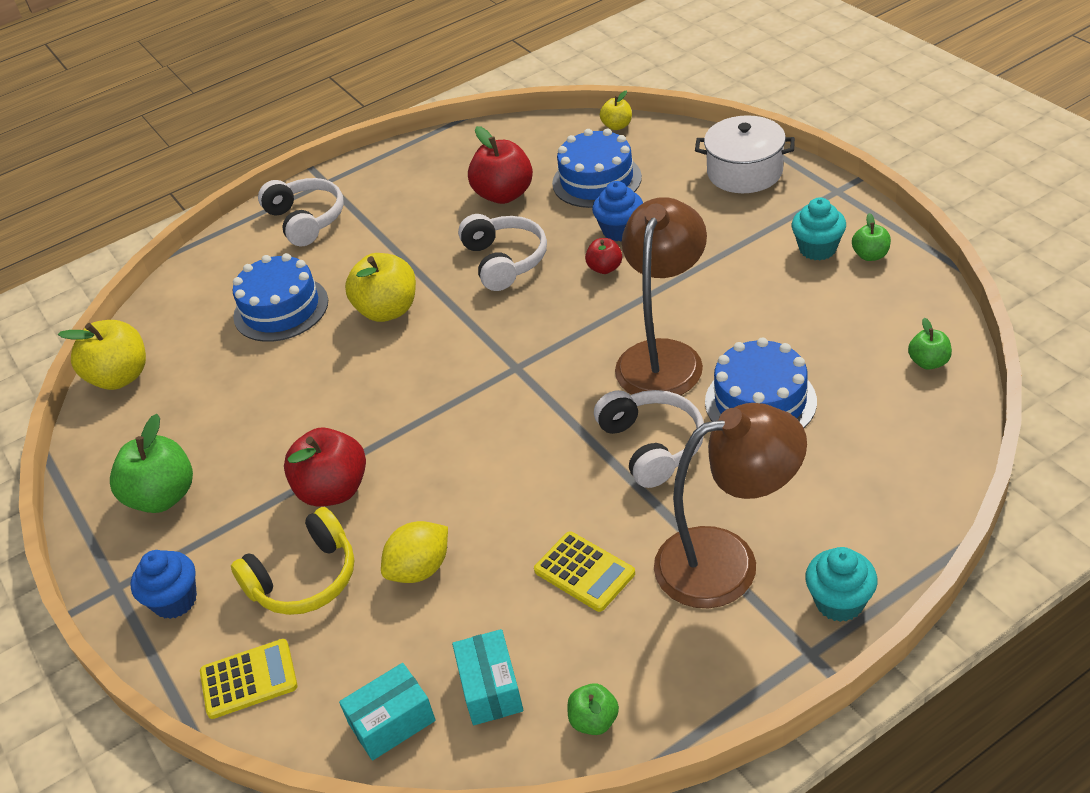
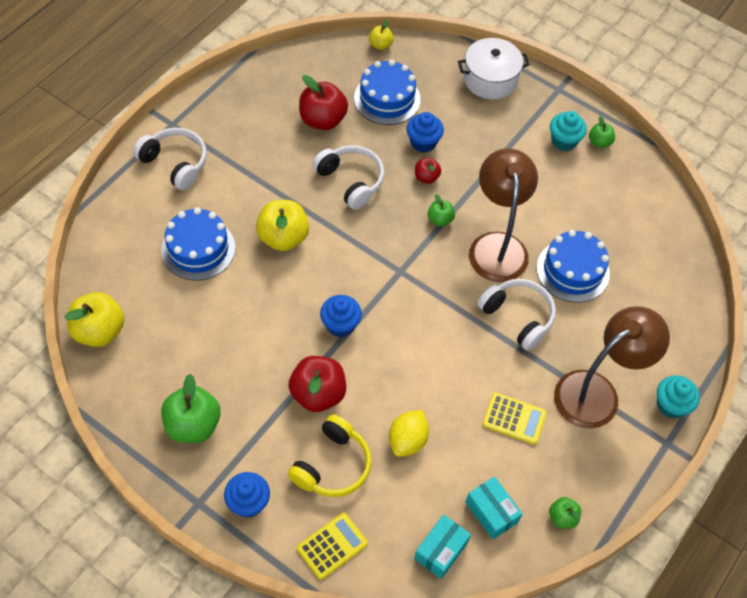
camera: 30 degrees left, 15 degrees up
(405, 416) = (340, 325): none -> blue cupcake
(928, 362) = (663, 223): green apple -> green apple (440, 219)

